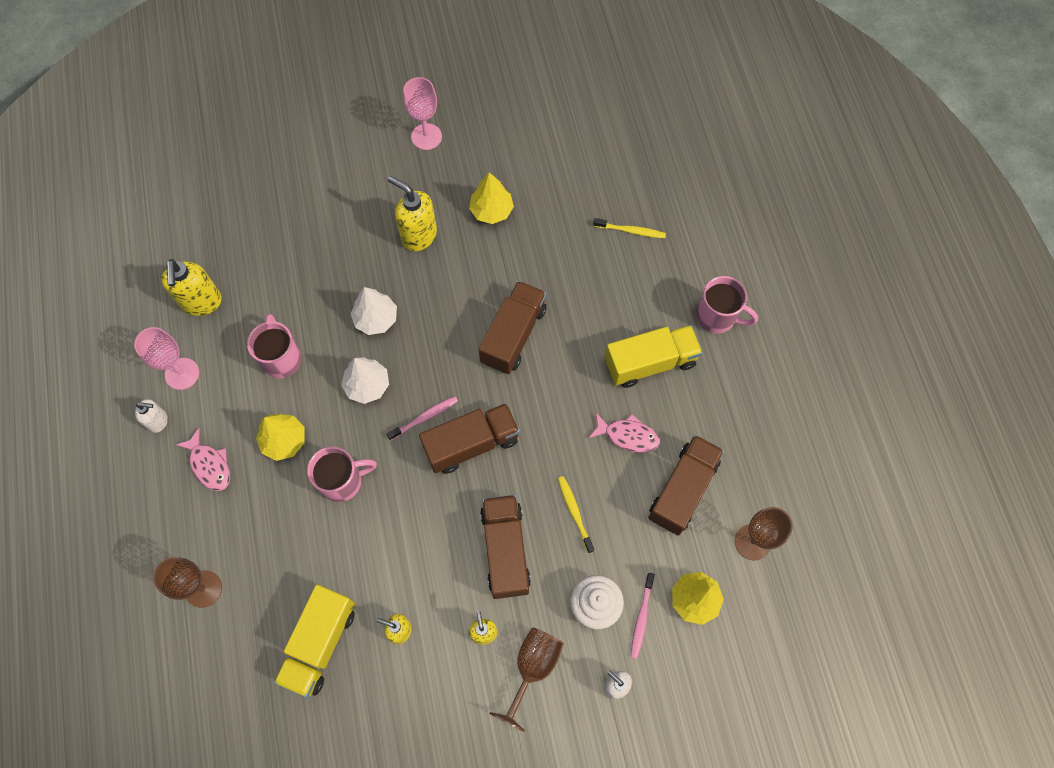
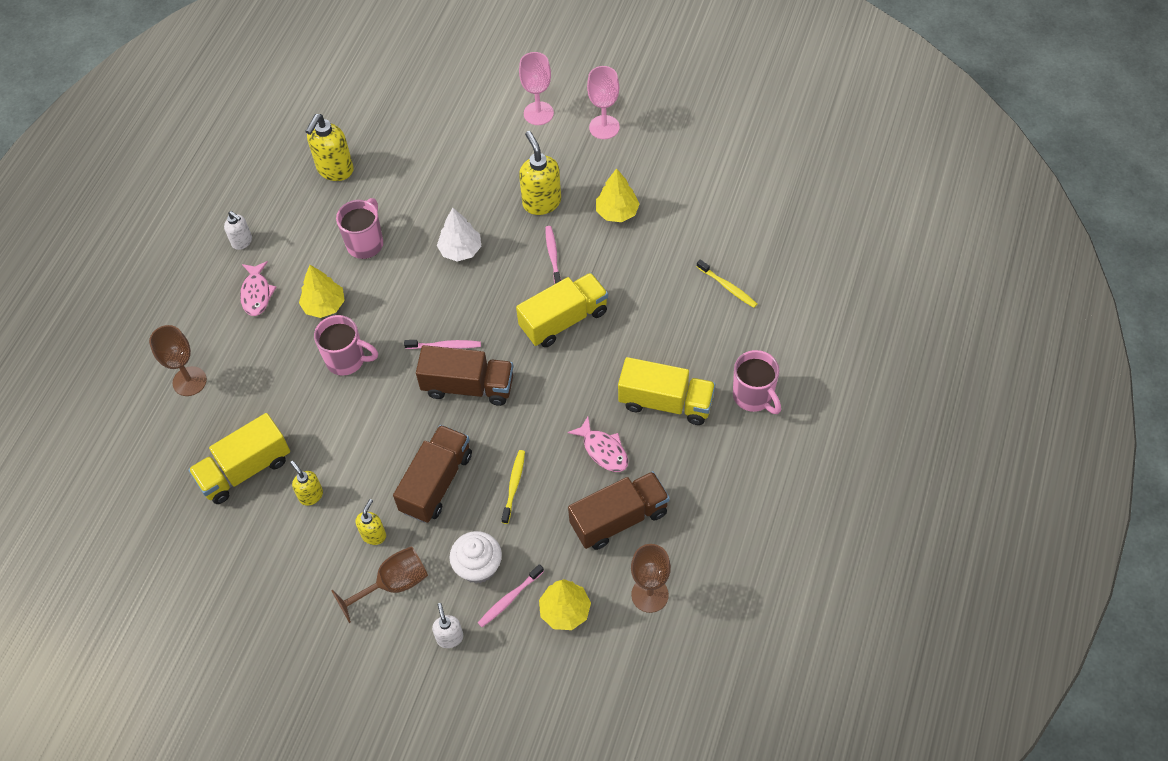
camera: 35 degrees right, 10 degrees down
(182, 374) = (283, 216): pink goblet -> pink goblet (538, 113)
(367, 385) = (417, 297): white tree -> none
(463, 280) = (553, 255): none -> pink toothbrush
(513, 335) = (564, 320): brown truck -> yellow truck

